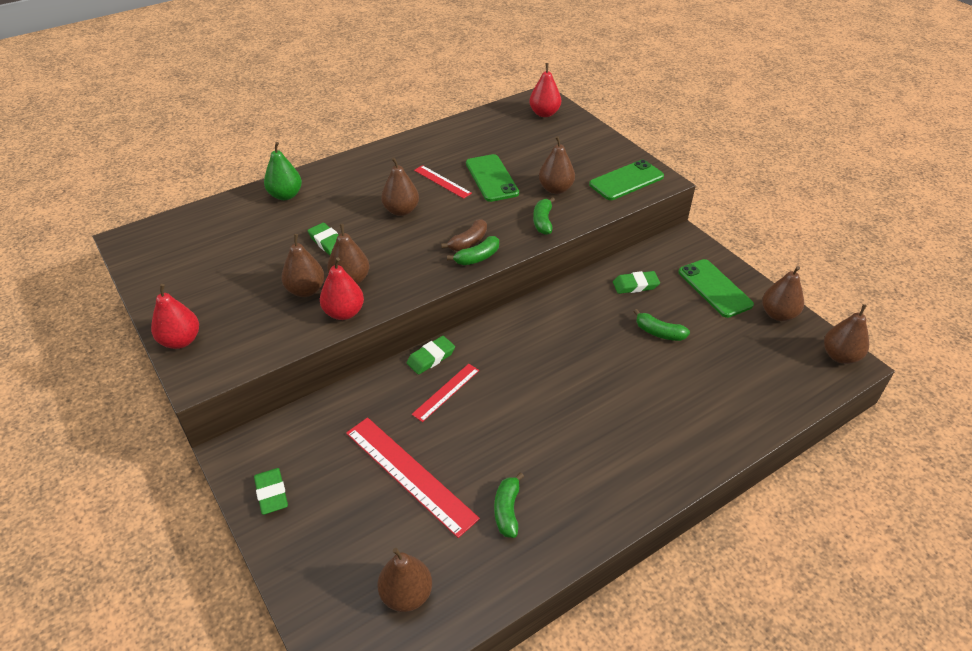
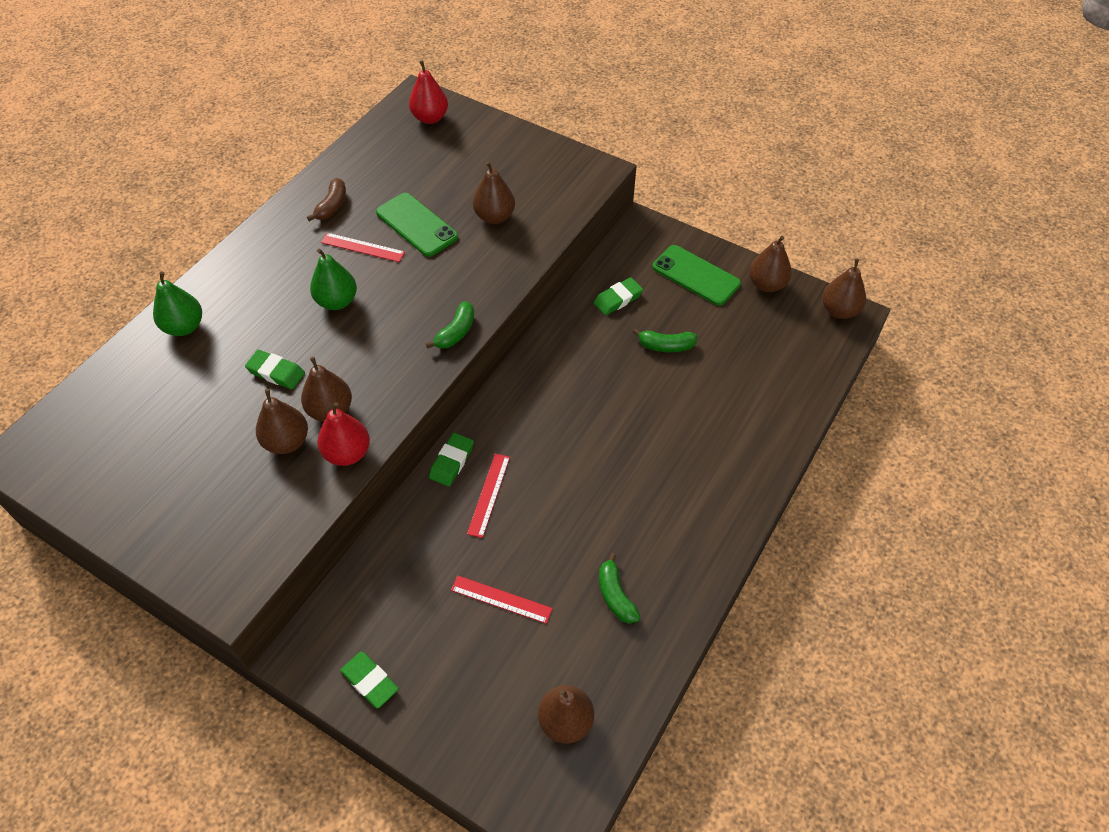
camera: 25 degrees left, 10 degrees up
(181, 341) = (178, 559): red pear -> none
(401, 211) = (337, 301): brown pear -> green pear
(410, 474) = (501, 599): red ruler -> red ruler, size x0.55
(468, 242) = (435, 316): brown banana -> brown banana (332, 206)
(543, 221) = (502, 263): green banana -> none
(626, 180) = (564, 181): green phone -> none

